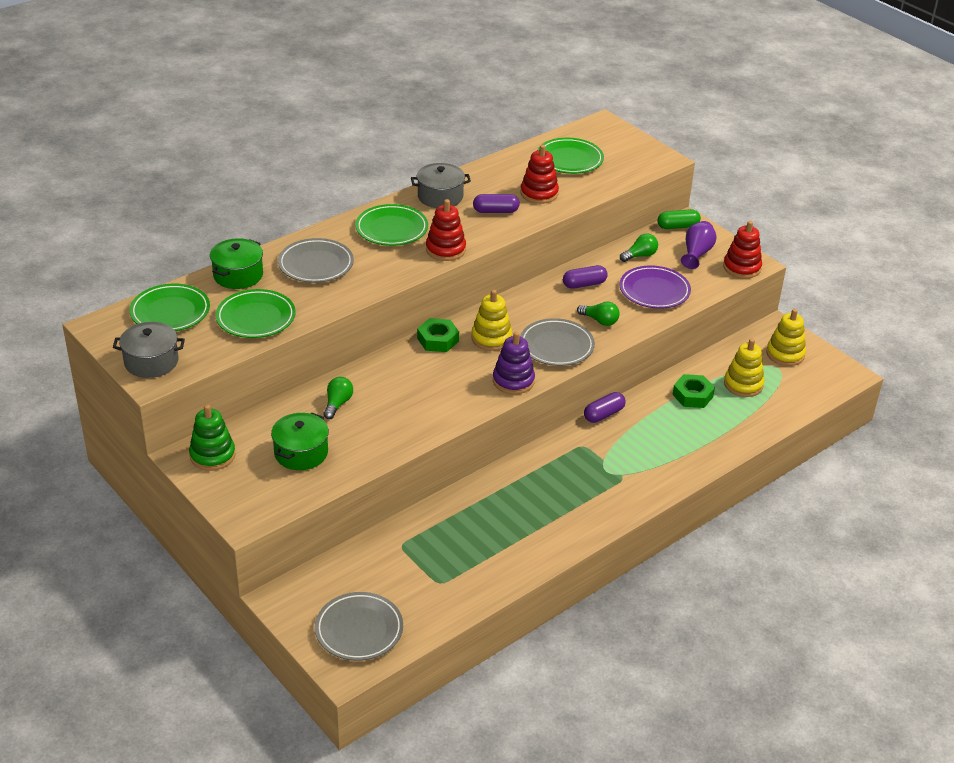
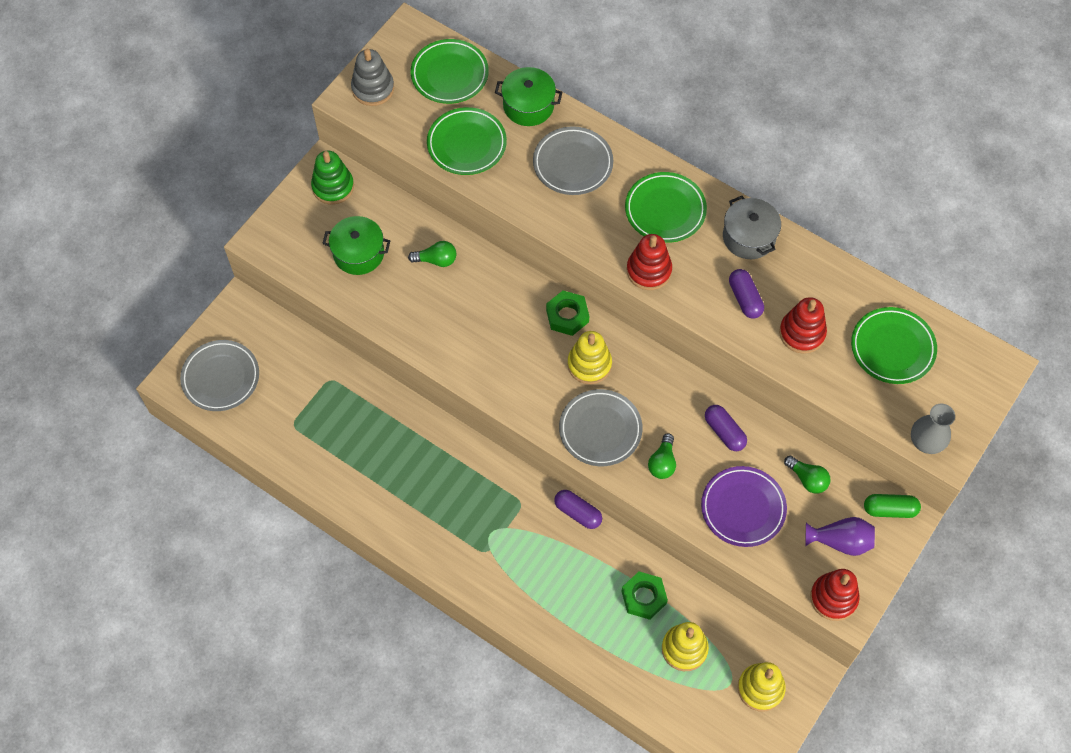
camera: 75 degrees right, 25 degrees up
(151, 362) = (373, 88): grey pot -> grey stacking toy
(513, 381) = (526, 403): purple stacking toy -> none
(652, 165) = (926, 442): none -> grey vase
(678, 226) = (889, 509): green capsule -> green capsule turned 60 degrees counterclockwise

